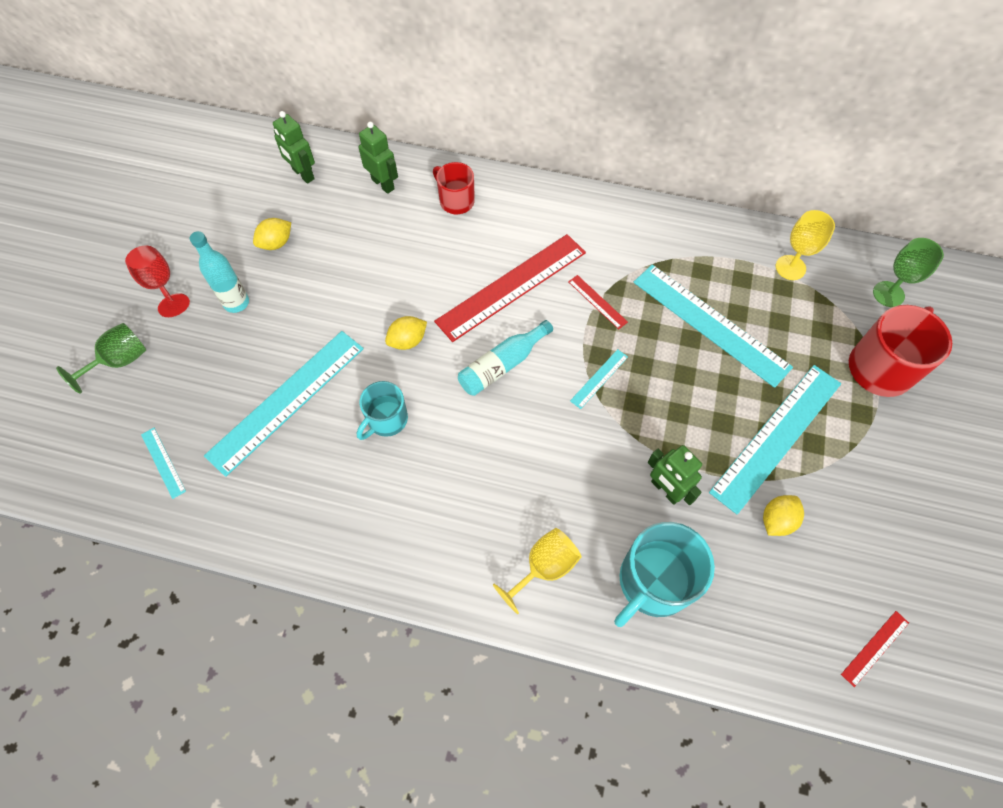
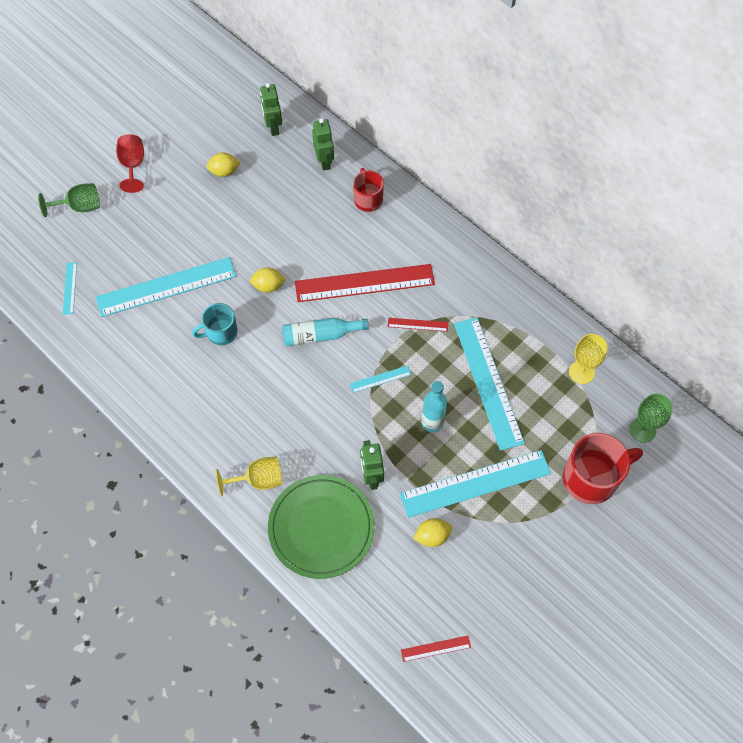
camera: 30 degrees right, 0 degrees up
(236, 303) = (173, 202): turquoise bottle -> turquoise bottle (432, 423)
(597, 302) = (417, 324): red ruler -> red ruler turned 75 degrees counterclockwise
(653, 582) = (321, 527): turquoise mug -> green plate

